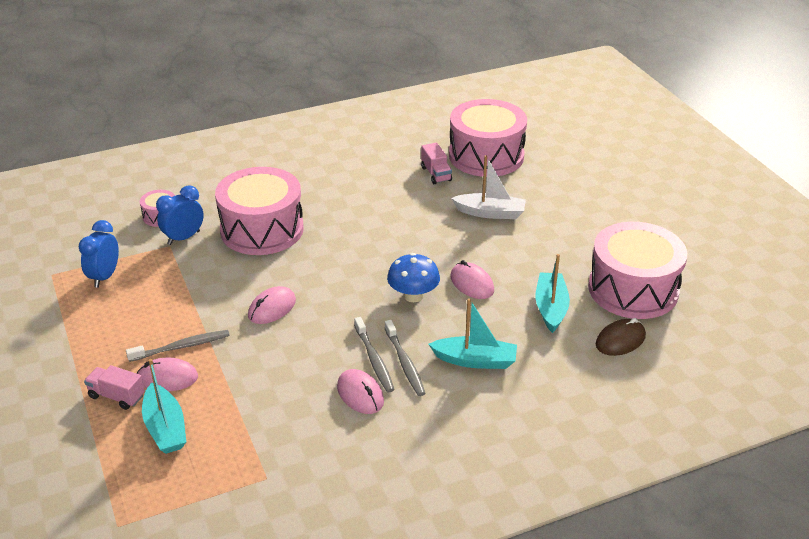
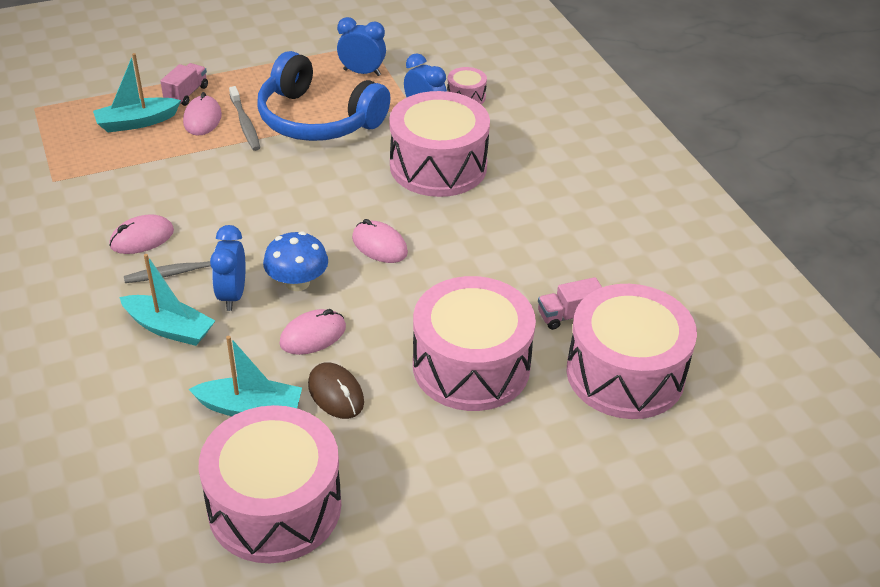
camera: 90 degrees right, 5 degrees up
(181, 300) = (317, 119): none -> blue headphones
(272, 308) = (293, 177): pink mouse -> pink mouse (379, 245)
(374, 360) = (192, 249): grey toothbrush -> none
(432, 329) = (232, 295): none -> blue clock
(475, 360) = (169, 328): turquoise boat -> turquoise boat turned 75 degrees counterclockwise
(490, 213) = (471, 366): white boat -> pink drum
(620, 340) = (170, 472): brown mouse -> brown mouse (336, 393)

